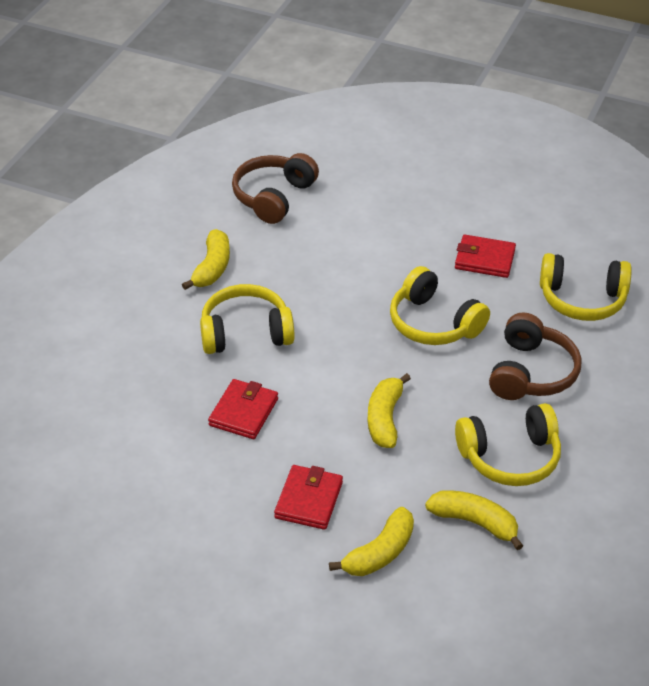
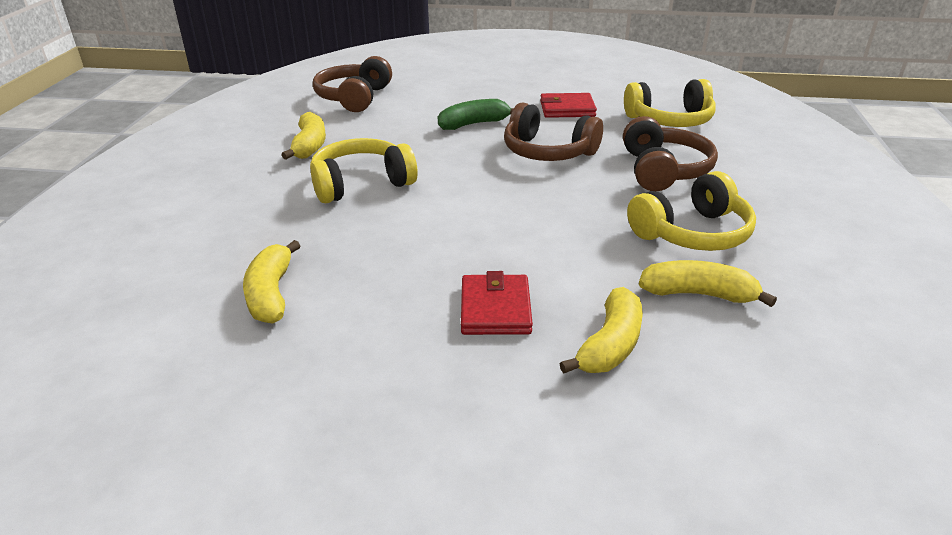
camera: 15 degrees left, 10 degrees down
(243, 412) = (383, 244): red wallet -> none
(379, 265) = (474, 124): none -> green banana
(385, 418) = (542, 225): yellow banana -> yellow banana (271, 294)
(433, 323) = (548, 152): yellow headphones -> brown headphones

